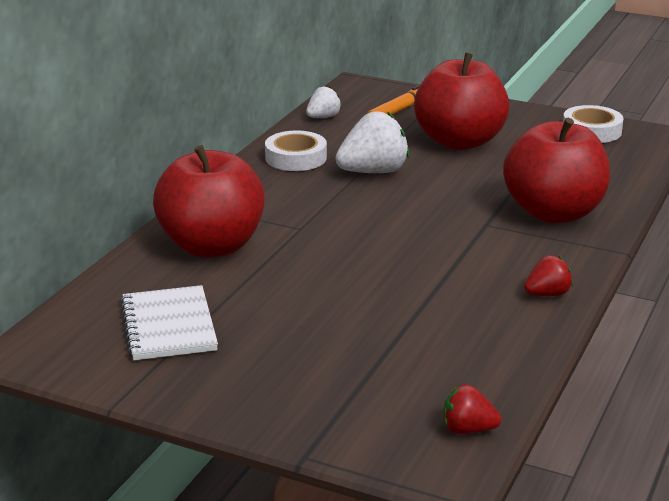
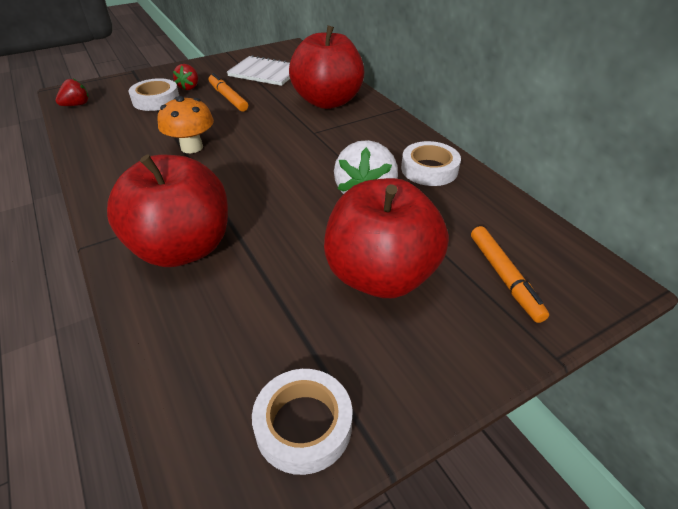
camera: 125 degrees right, 15 degrees up
(285, 317) = (228, 97): none -> orange marker
(323, 117) = (515, 217): white strawberry -> none
(364, 369) = (156, 100): none -> white tape
(428, 280) = (192, 147): none -> orange mushroom
(547, 294) = (108, 179): red strawberry -> red strawberry (189, 87)

